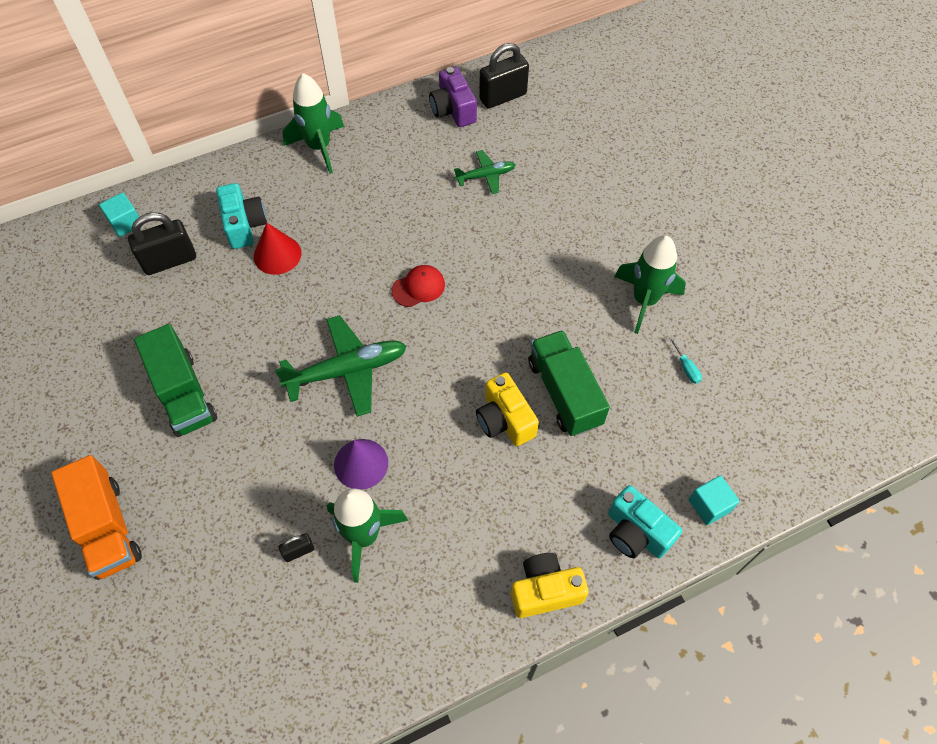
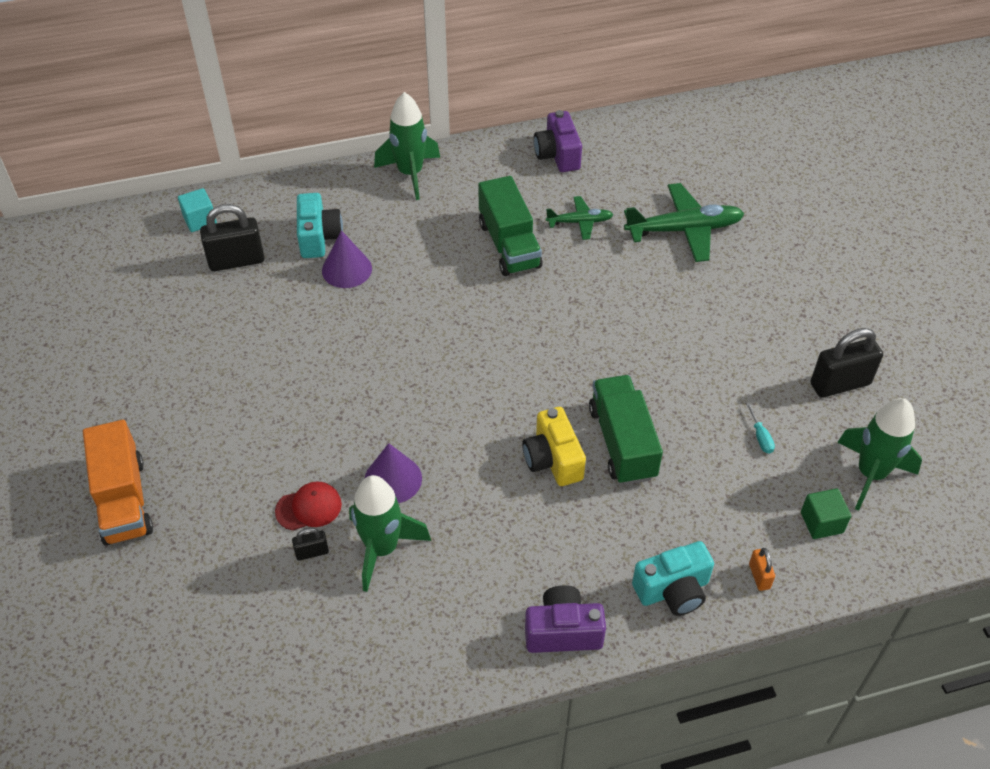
camera: 10 degrees right, 10 degrees down
(183, 394) = (225, 387): green truck -> green truck (509, 245)
(277, 254) = (347, 269): red cone -> purple cone
(346, 371) = (396, 389): green plane -> green plane (683, 230)
(418, 287) = (487, 320): red cap -> red cap (309, 508)
(503, 97) = (613, 148): black padlock -> black padlock (840, 384)
(545, 591) = (563, 631): yellow camera -> purple camera
(636, 532) = (673, 590): turquoise camera -> turquoise camera turned 75 degrees counterclockwise
(645, 300) = (728, 365): green rocket -> green rocket (871, 474)
(709, 505) = (759, 576): turquoise cube -> orange padlock
(754, 443) = (821, 522): none -> green cube

